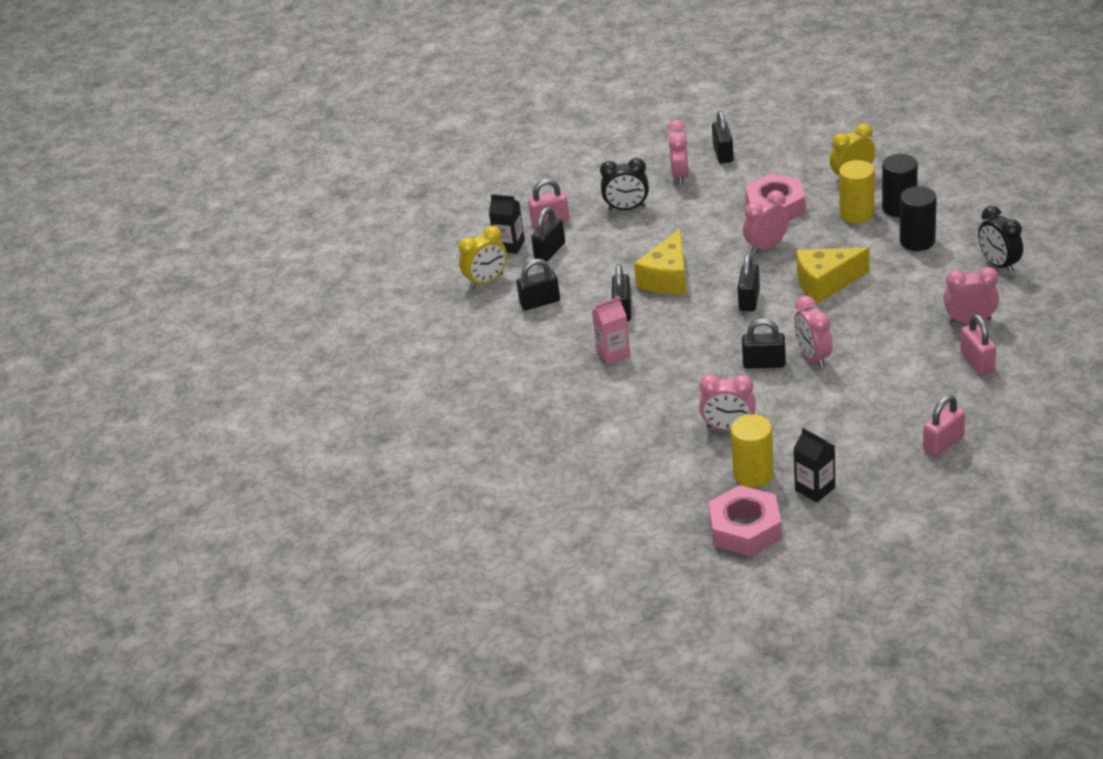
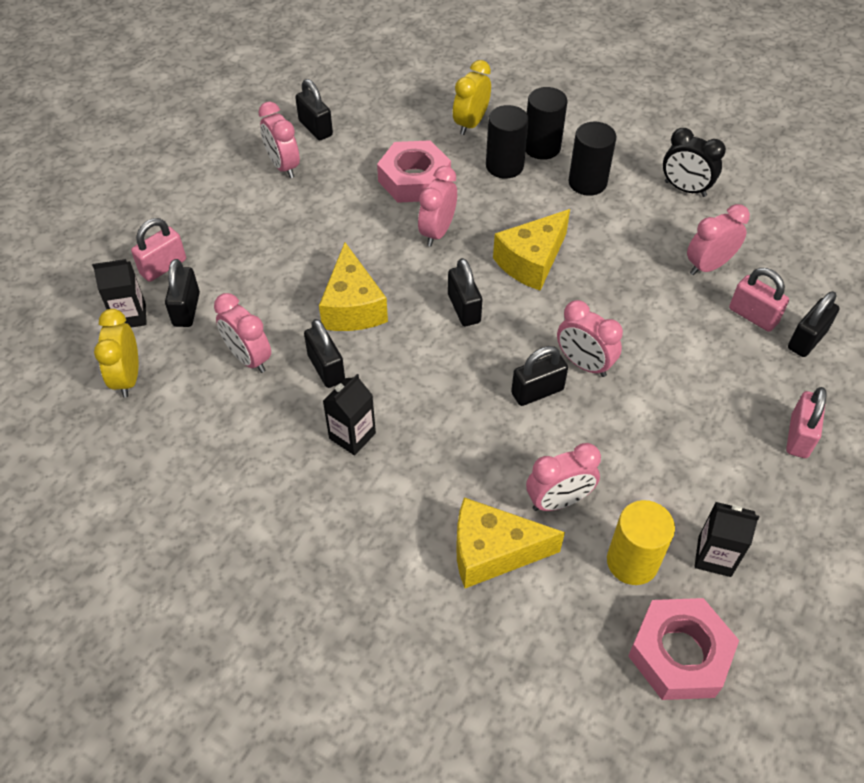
camera: 35 degrees left, 15 degrees up
(486, 281) = (128, 378): yellow clock -> yellow clock turned 150 degrees clockwise
(540, 302) = (215, 388): black padlock -> black padlock (807, 340)
(573, 291) = (249, 358): none -> pink clock
(613, 353) = (352, 436): pink carton -> black carton
(626, 208) = (247, 225): black clock -> none
(661, 441) = (492, 552): none -> yellow cheese
(856, 214) = (504, 166): yellow cylinder -> black cylinder

